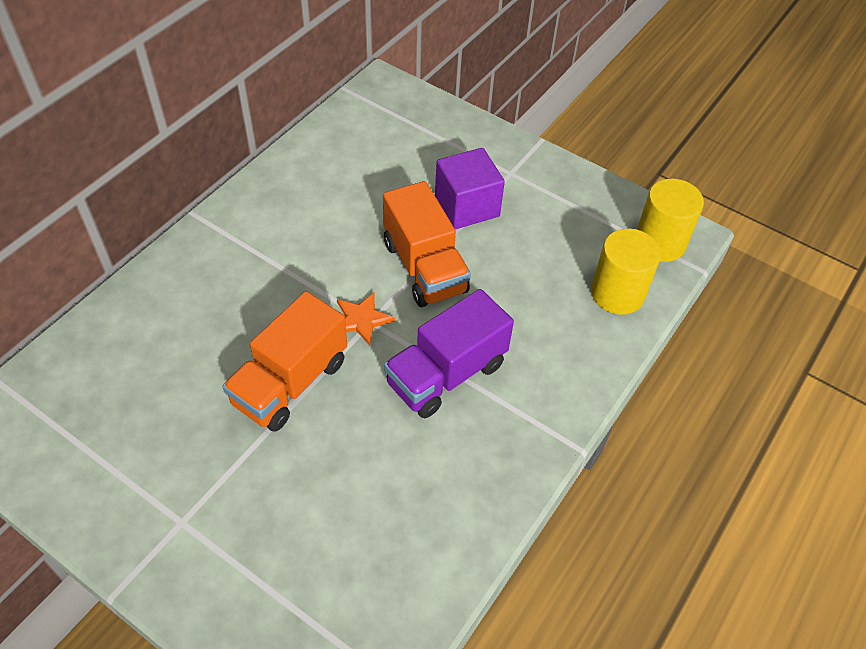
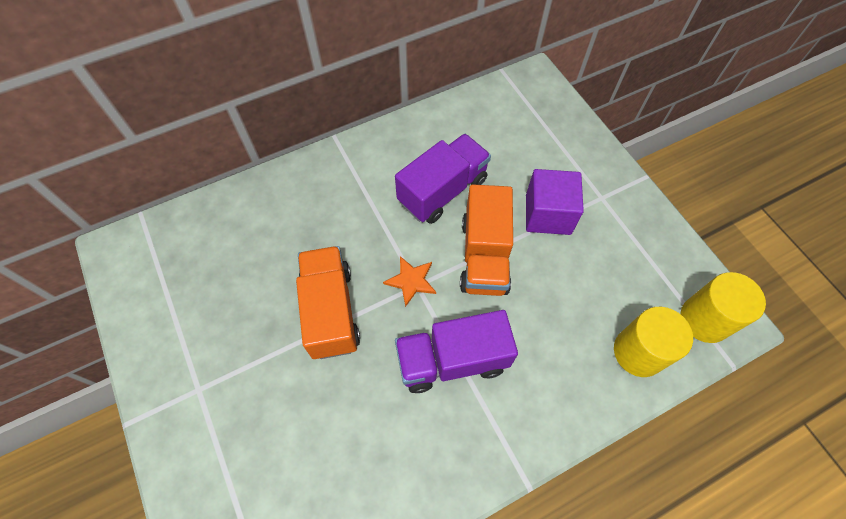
camera: 30 degrees right, 10 degrees up
(290, 382) = (330, 311): orange truck -> orange truck turned 105 degrees clockwise
(346, 223) = (442, 191): none -> purple truck

